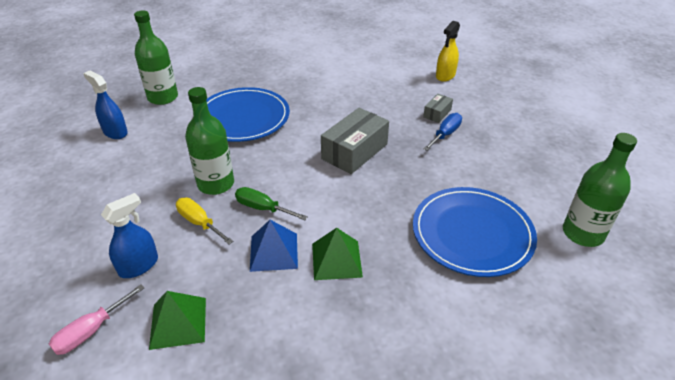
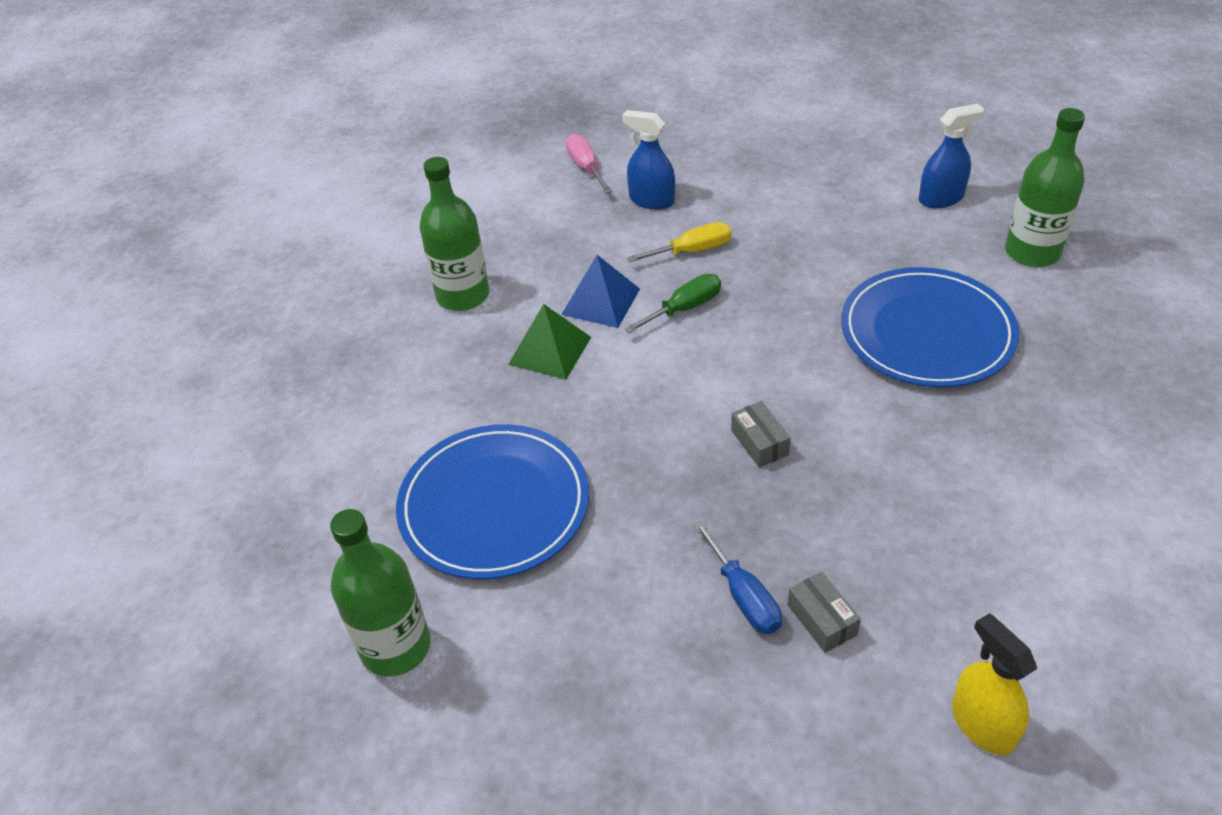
camera: 120 degrees right, 5 degrees up
(138, 265) = (651, 200): blue spray bottle -> blue spray bottle turned 135 degrees clockwise
(178, 322) = (554, 218): green pyramid -> none
(216, 184) = (762, 275): green bottle -> green bottle (463, 295)
(354, 151) = (759, 442): grey box -> grey box, size x0.50

